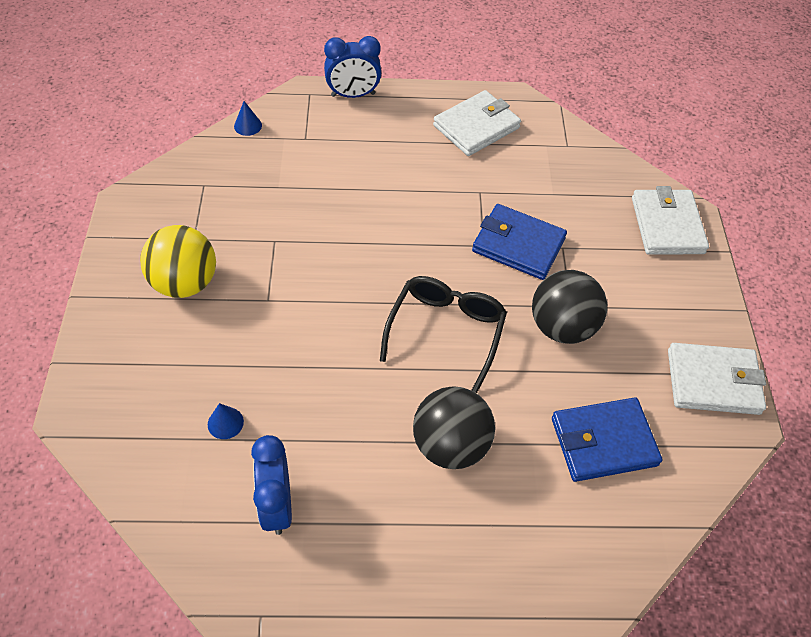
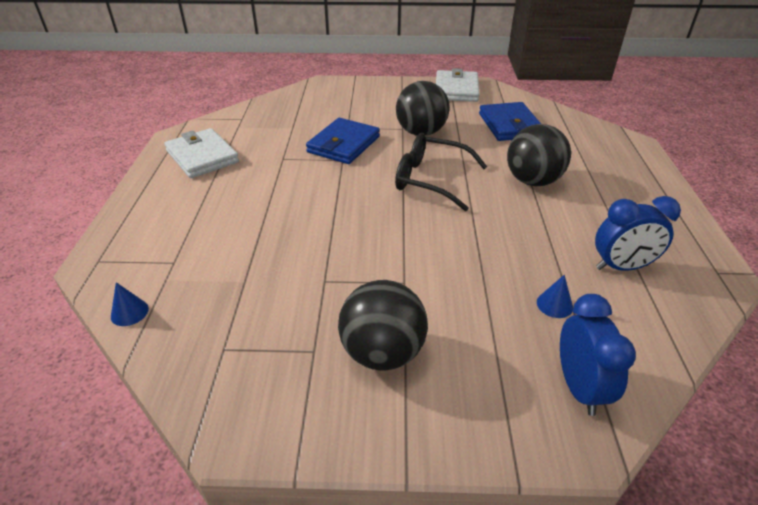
camera: 85 degrees left, 15 degrees down
(185, 283) = (382, 352): yellow ball -> black ball
(353, 95) = (118, 228): blue clock -> blue clock (579, 387)
(667, 225) = (331, 90): white wallet -> none

